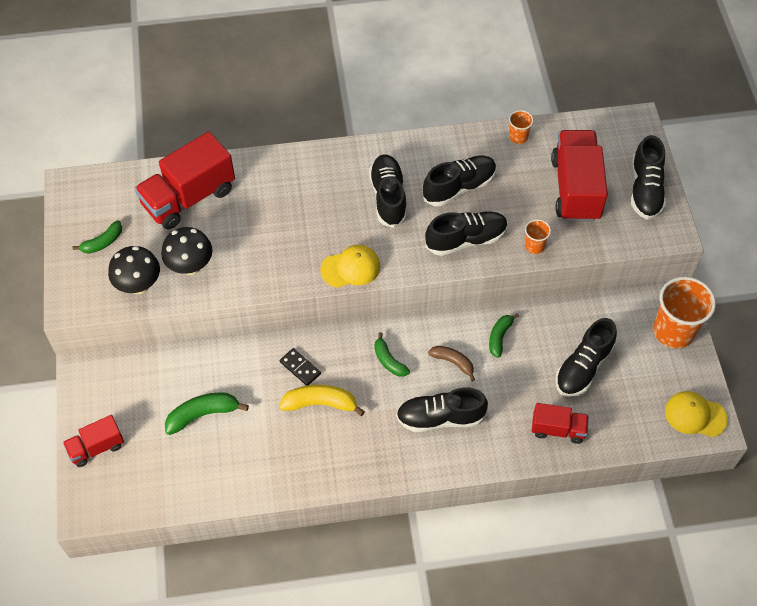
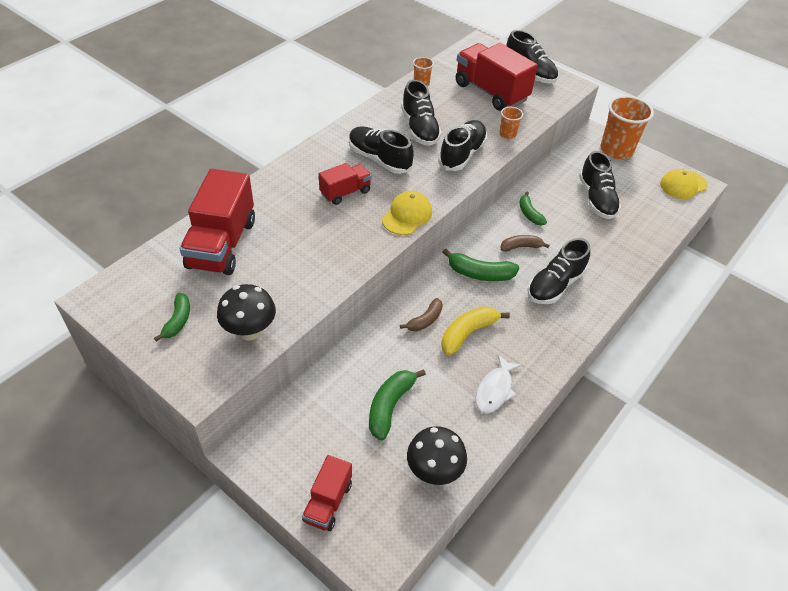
camera: 45 degrees left, 10 degrees down
(190, 266) = (280, 290): black mushroom -> black mushroom (434, 471)
(289, 463) = (495, 390): none -> white fish
(300, 368) = (425, 320): black domino -> brown banana
(389, 360) = (479, 273): green banana -> green banana, size x1.51
(459, 187) = (419, 128): black shoe -> black shoe turned 150 degrees clockwise
(558, 429) = (628, 242): red truck -> red truck (345, 192)

